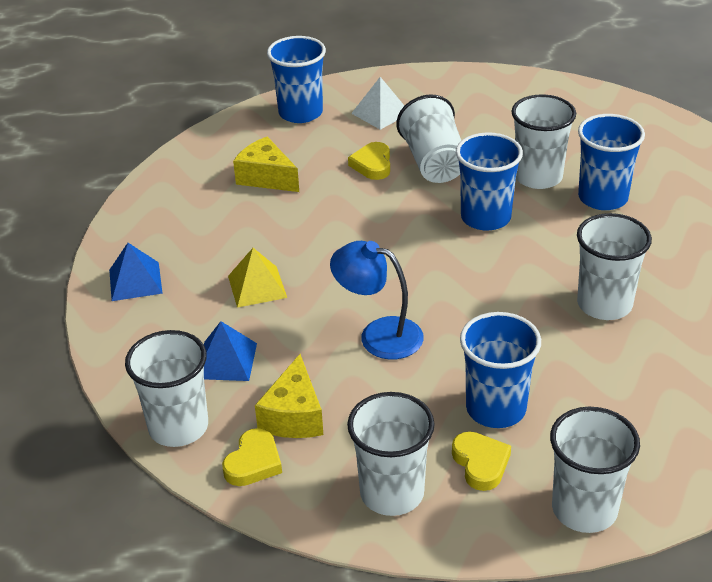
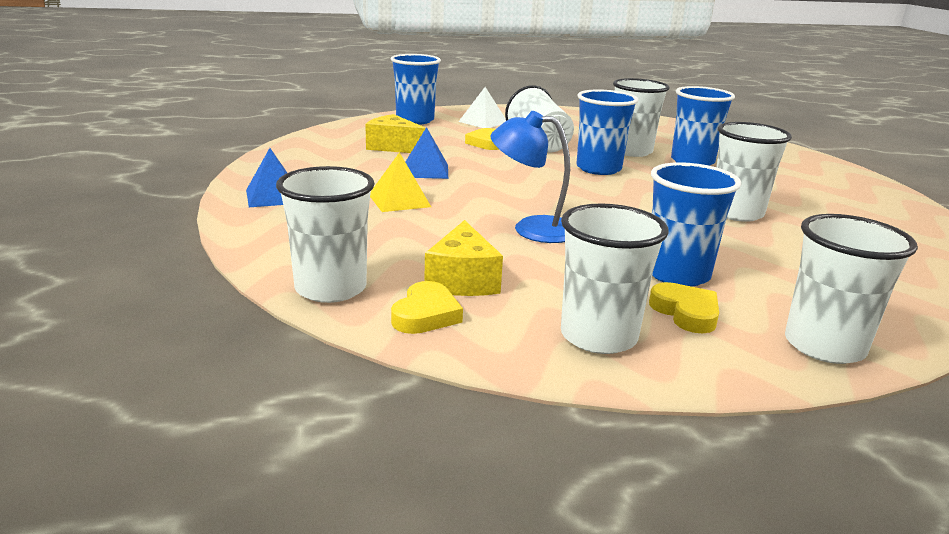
camera: 10 degrees left, 15 degrees down
(226, 360) = (377, 243): blue pyramid -> blue pyramid (425, 170)

